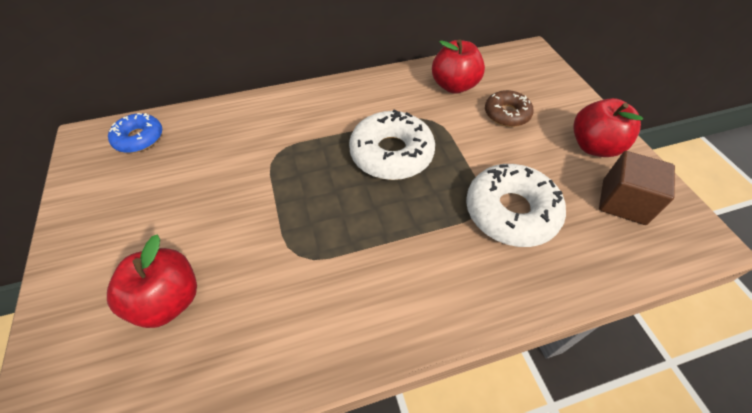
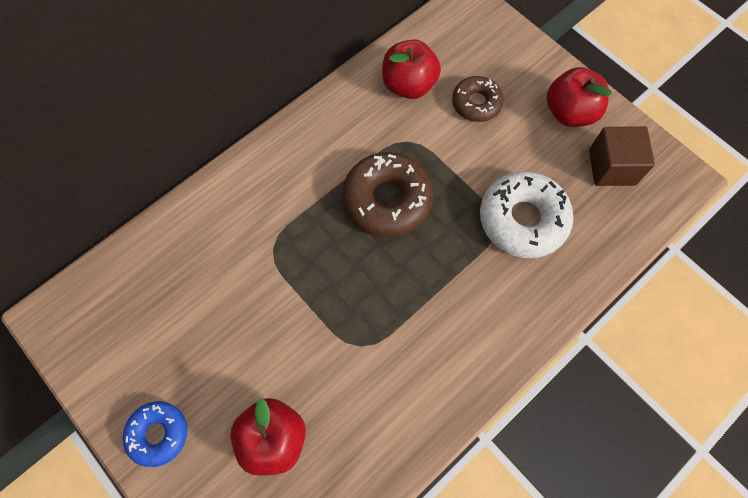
camera: 25 degrees left, 15 degrees up
(139, 138) = (111, 292): blue donut -> blue donut (158, 434)
(391, 154) = (387, 200): white donut -> brown donut

